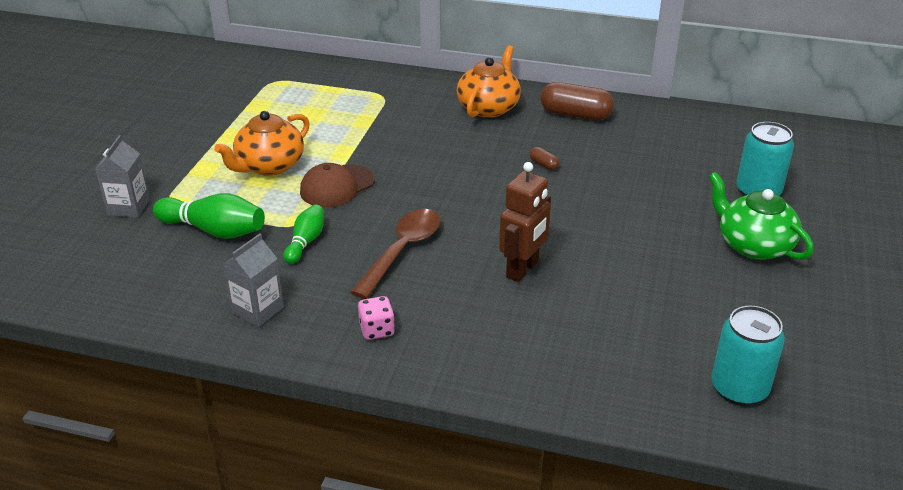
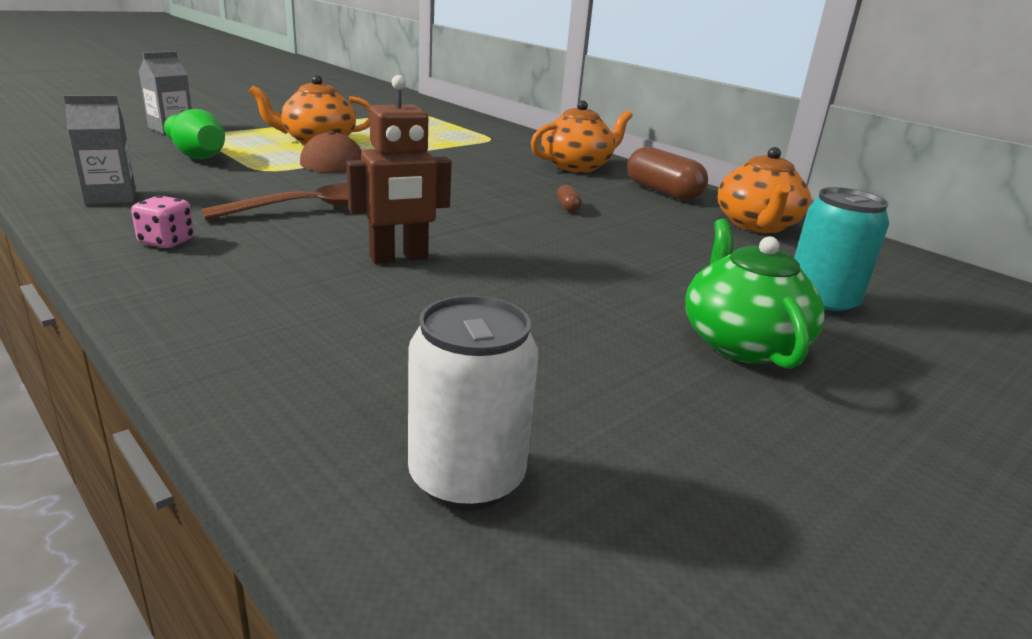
camera: 30 degrees right, 10 degrees down
(306, 242) = (246, 179): green bowling pin -> none
(663, 128) = (756, 225): none -> orange teapot
(739, 389) = (466, 478): turquoise can -> white can

